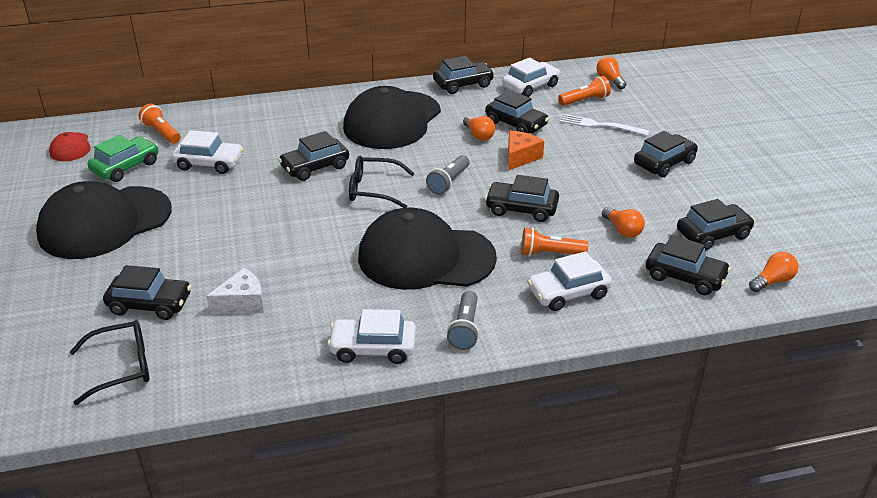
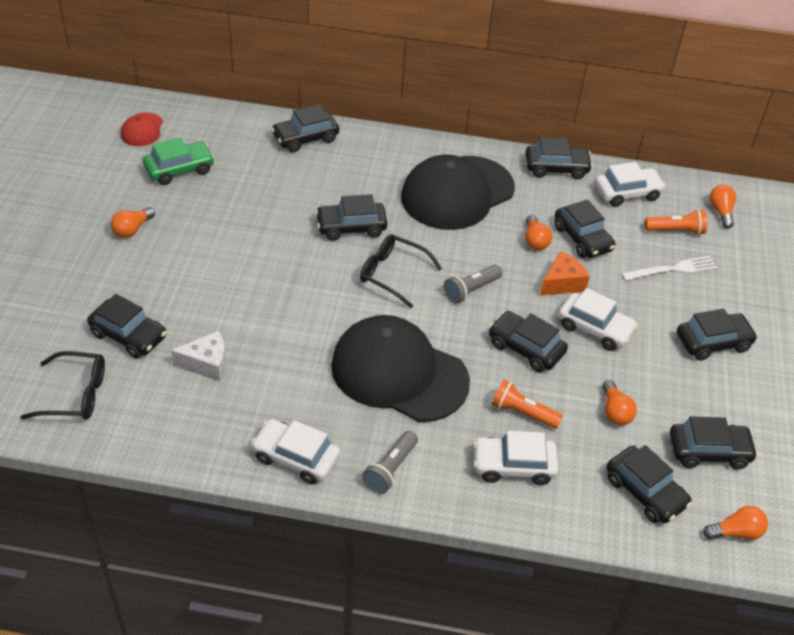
camera: 20 degrees right, 10 degrees up
(105, 222) = (132, 229): black cap -> orange light bulb
(161, 133) = (230, 138): orange flashlight -> none
(209, 163) = (256, 190): white car -> white car (595, 328)
(233, 116) = (305, 138): none -> black car
(600, 125) = (672, 269): white fork -> white fork turned 120 degrees clockwise

